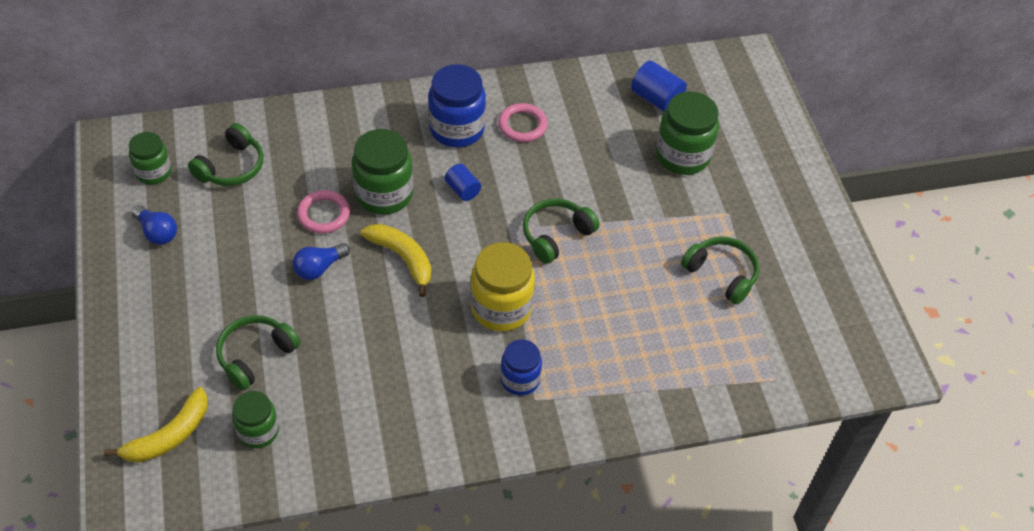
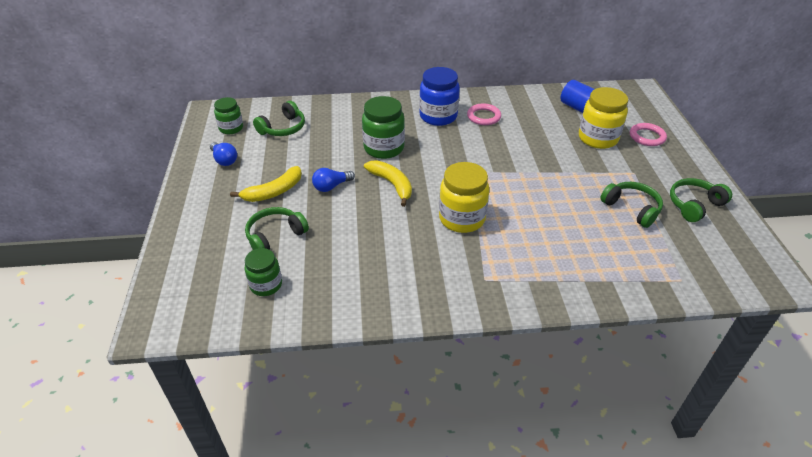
camera: 10 degrees right, 10 degrees down
(169, 436) = (198, 283): yellow banana -> yellow banana (274, 192)
(324, 214) = (340, 156): pink ring -> pink ring (647, 137)
(462, 190) = (439, 148): blue cylinder -> none
(520, 379) = (473, 265): blue jar -> none
(556, 235) = (505, 178): green headphones -> green headphones (694, 205)
(682, 156) = (598, 138): green jar -> yellow jar

